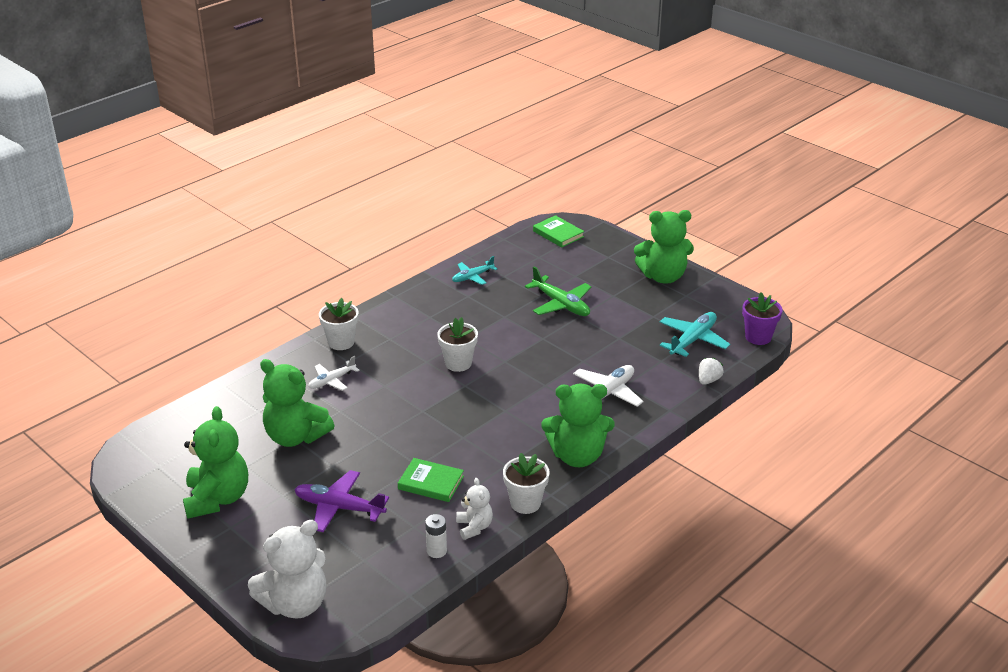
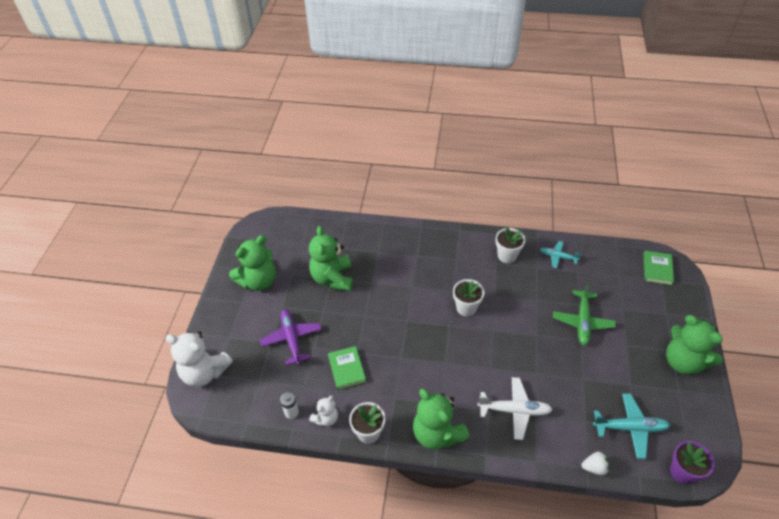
camera: 55 degrees right, 15 degrees up
(332, 381) = (393, 260): white plane -> none
(341, 342) = (430, 240): white flower pot -> white flower pot (507, 256)

